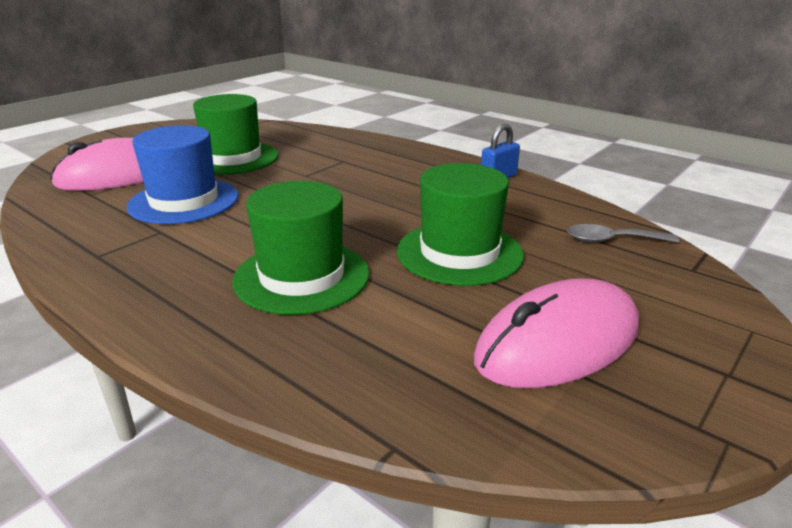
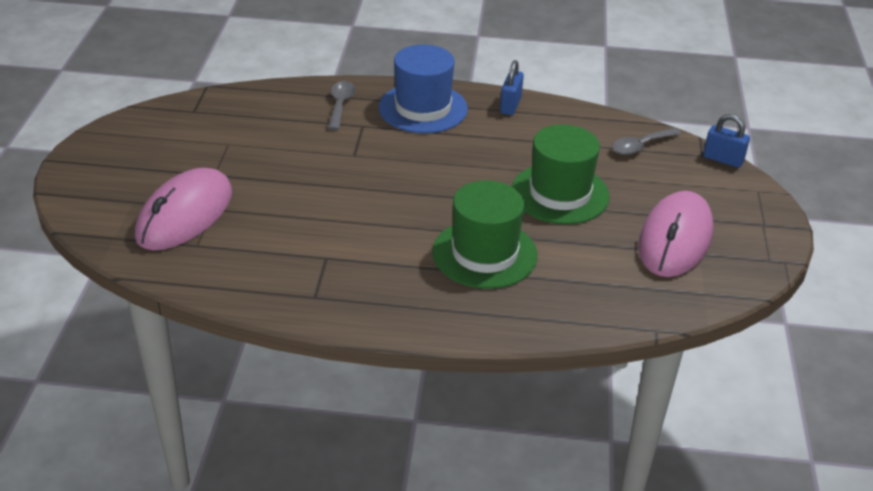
camera: 35 degrees left, 10 degrees up
(184, 201) = (295, 221): blue hat -> blue hat (423, 108)
(233, 158) = (257, 156): green hat -> none
(346, 146) = (340, 105): none -> grey spoon
(721, 282) = (723, 159): none -> blue padlock

